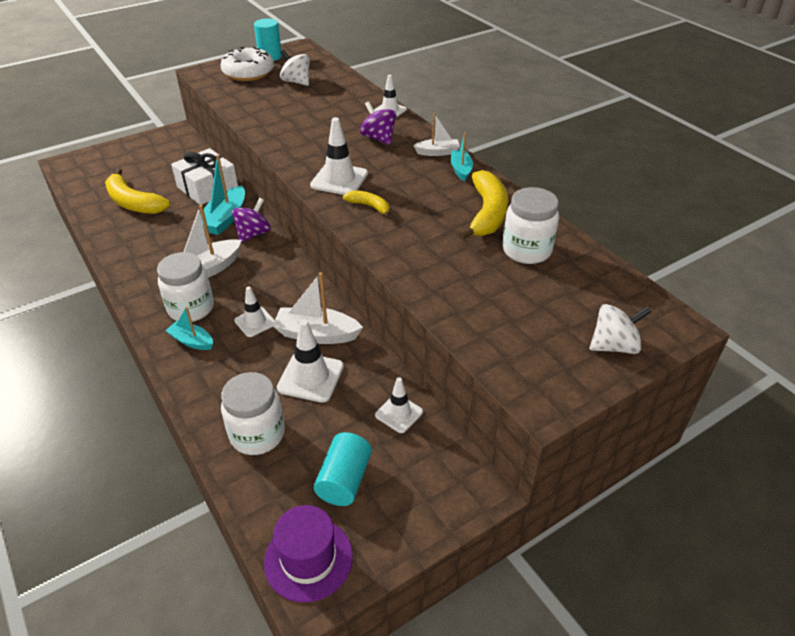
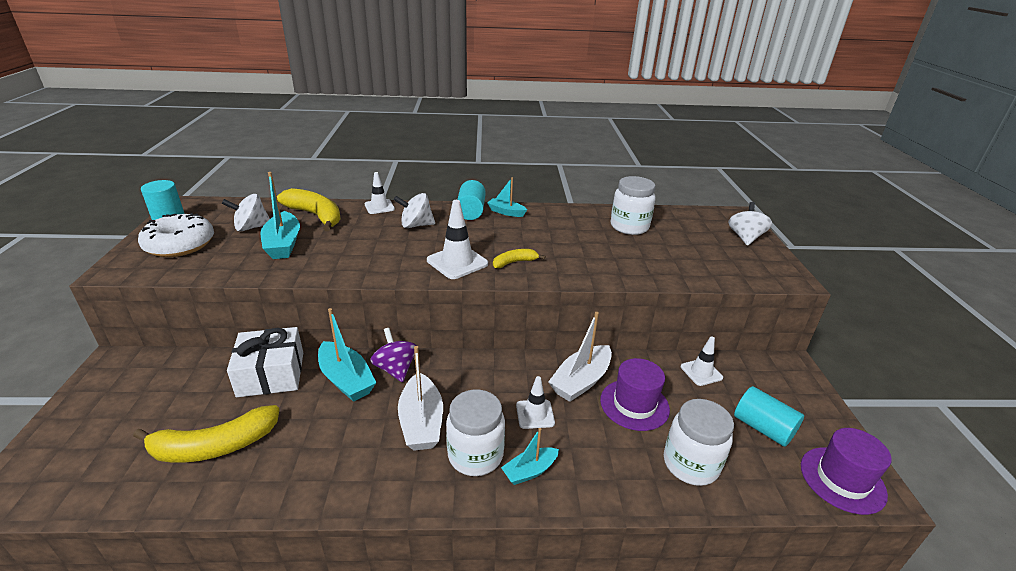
camera: 60 degrees left, 10 degrees down
(287, 103) = (283, 244): none -> turquoise boat
(310, 377) = (634, 404): white traffic cone -> purple hat
(378, 138) = (416, 225): purple spinning top -> white spinning top
(437, 152) = (471, 211): white boat -> turquoise cylinder
(487, 213) = (573, 223): yellow banana -> yellow banana (315, 216)

